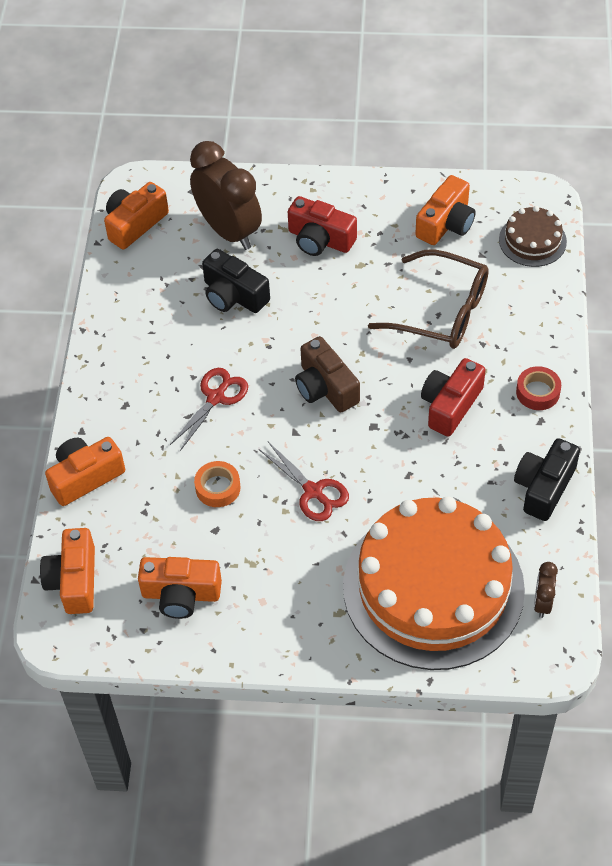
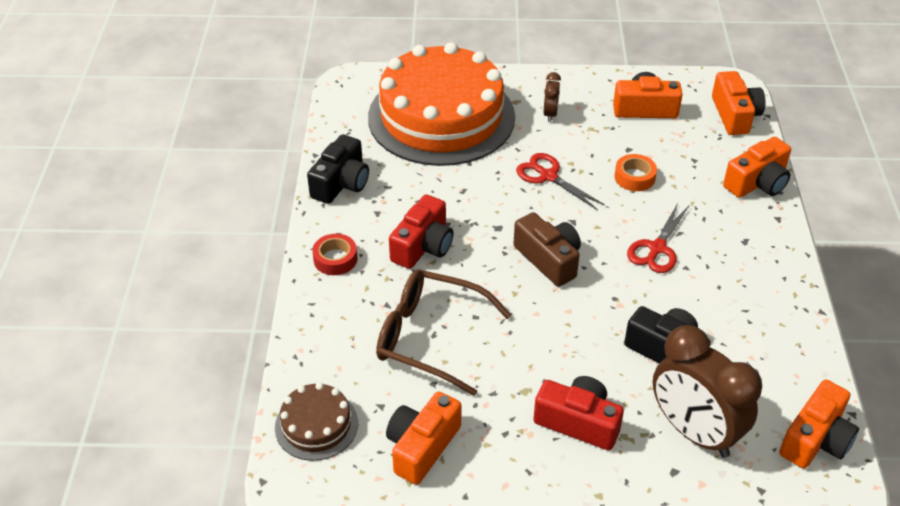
camera: 175 degrees right, 10 degrees down
(542, 603) = (354, 109): brown clock -> brown clock (550, 114)

